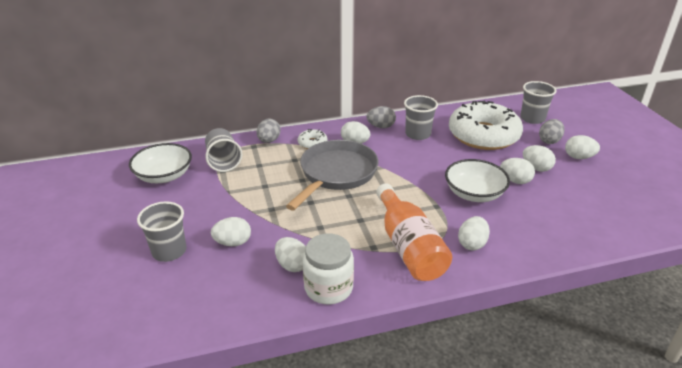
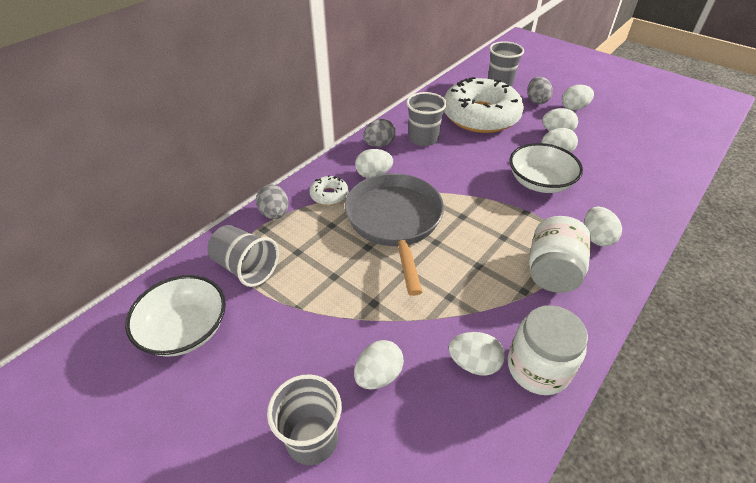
camera: 35 degrees left, 10 degrees up
(408, 246) = (552, 271): orange bottle -> white jar

